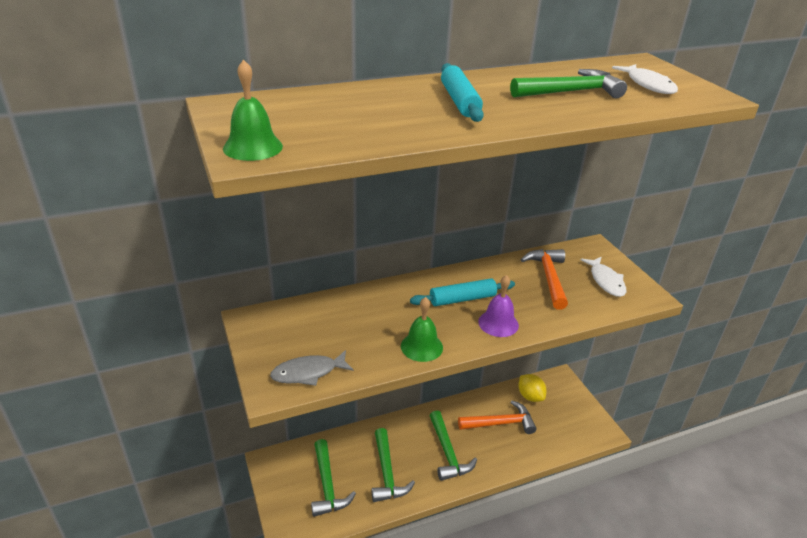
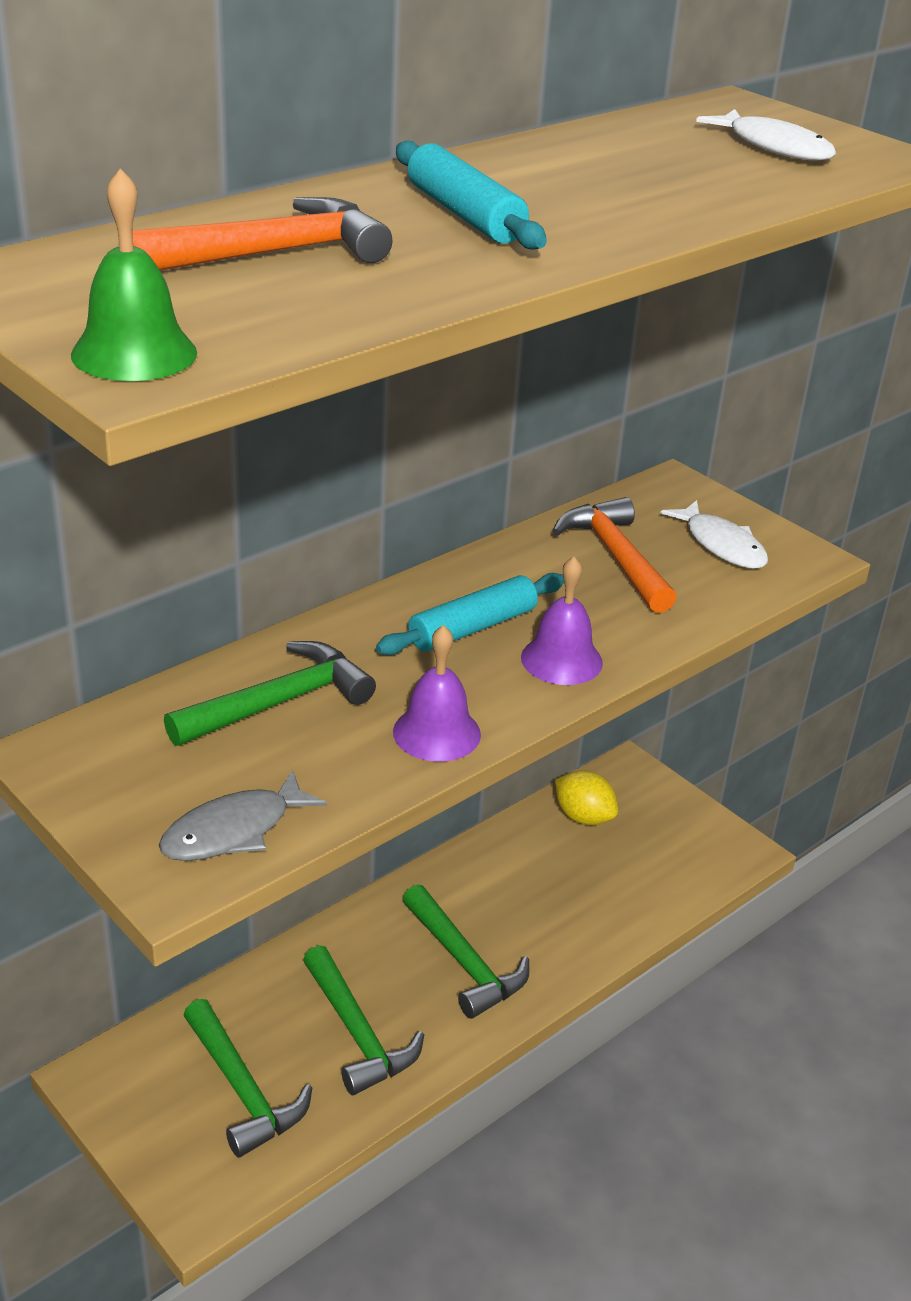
camera: 20 degrees left, 0 degrees up
(421, 346) = (436, 733): green bell -> purple bell
(500, 423) = (546, 881): orange hammer -> orange hammer (271, 254)
(571, 92) = (652, 175): green hammer -> green hammer (279, 703)

